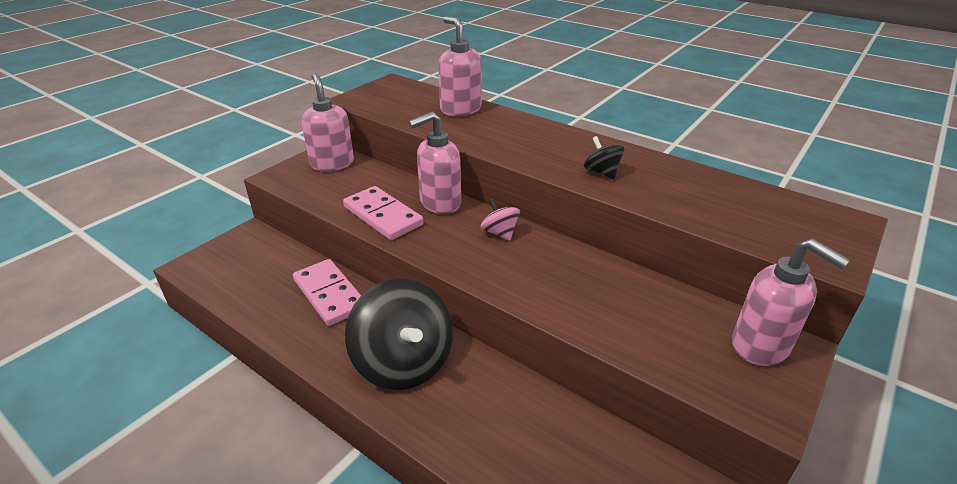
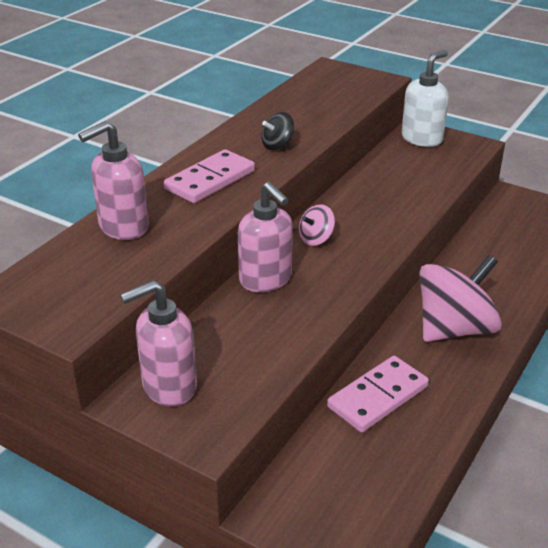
camera: 95 degrees left, 0 degrees up
(383, 216) = (299, 318): pink domino -> pink domino (210, 180)
(403, 362) = (454, 329): black spinning top -> pink spinning top
(761, 346) = (422, 139): pink soap dispenser -> white soap dispenser

